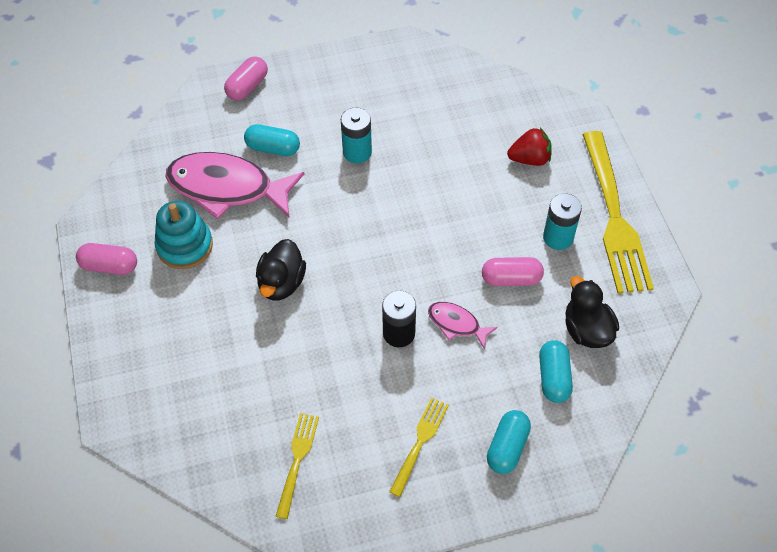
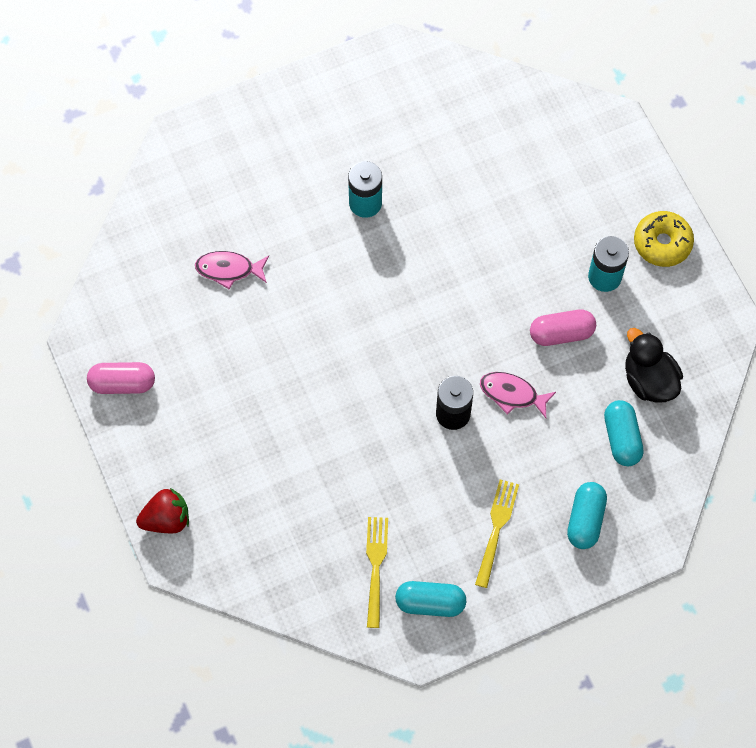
camera: 10 degrees left, 10 degrees up
(185, 246) = (199, 347): turquoise stacking toy -> none
(227, 188) = (229, 269): pink fish -> pink fish, size x0.48
(247, 87) = (220, 135): pink capsule -> none
(273, 148) = (268, 212): turquoise capsule -> turquoise capsule (430, 603)
(281, 283) = (316, 375): black duck -> none
(530, 159) = (560, 184): red strawberry -> red strawberry (166, 519)
(614, 217) = (662, 243): yellow fork -> yellow donut

